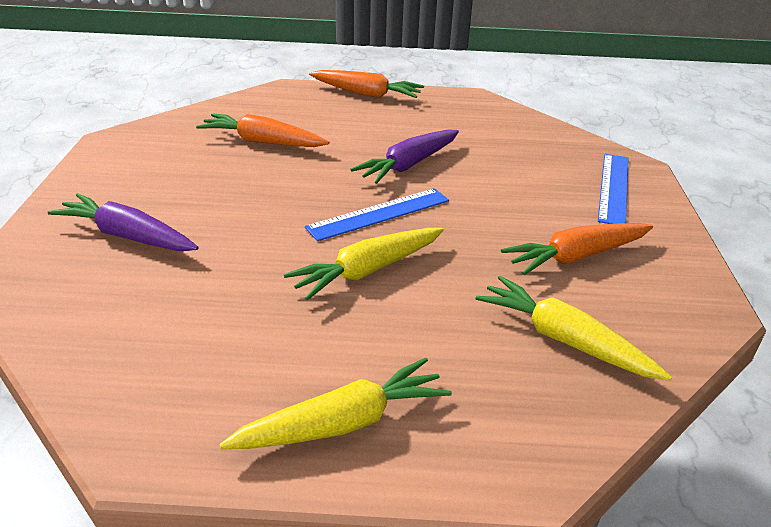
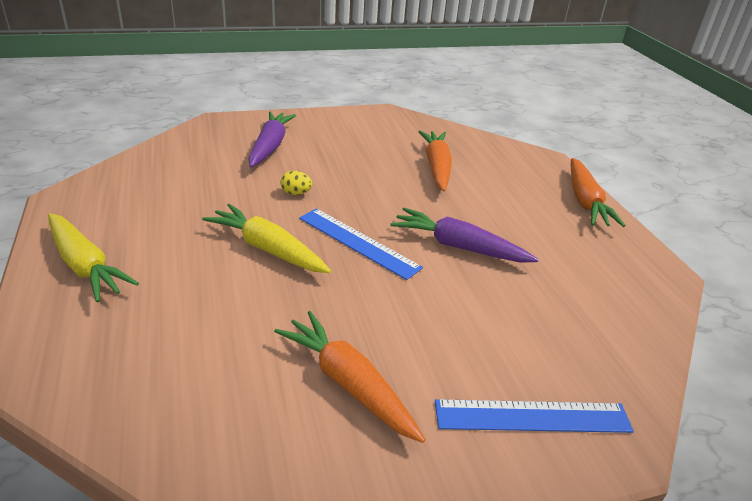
camera: 70 degrees right, 0 degrees up
(261, 235) = (296, 193): none -> yellow egg
(564, 340) = (198, 379): yellow carrot -> none

